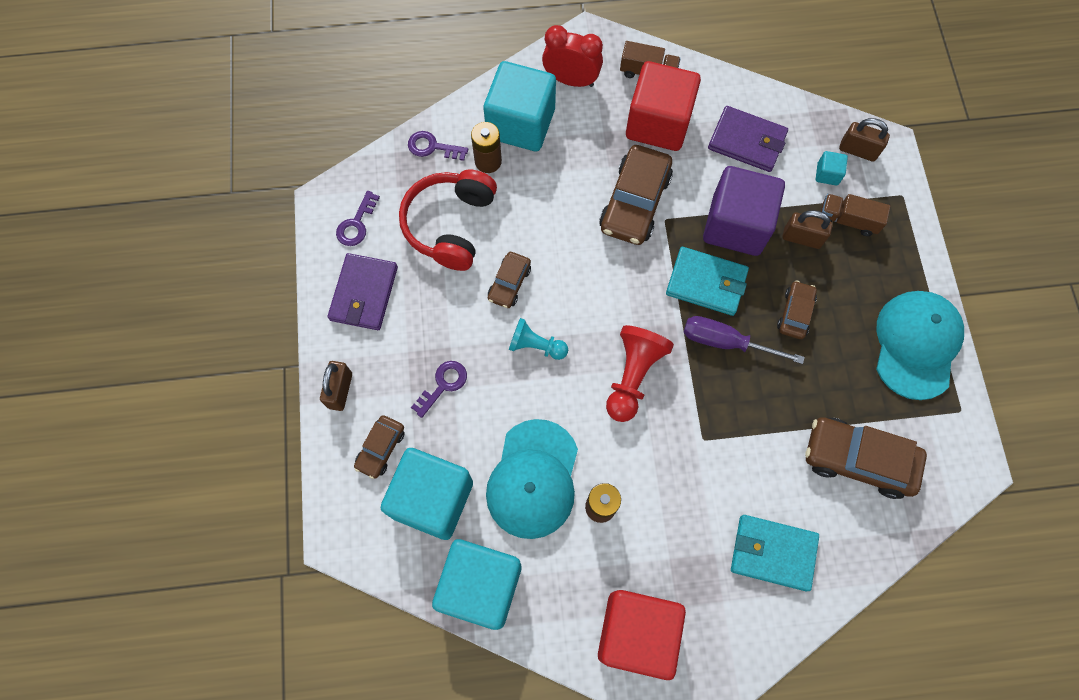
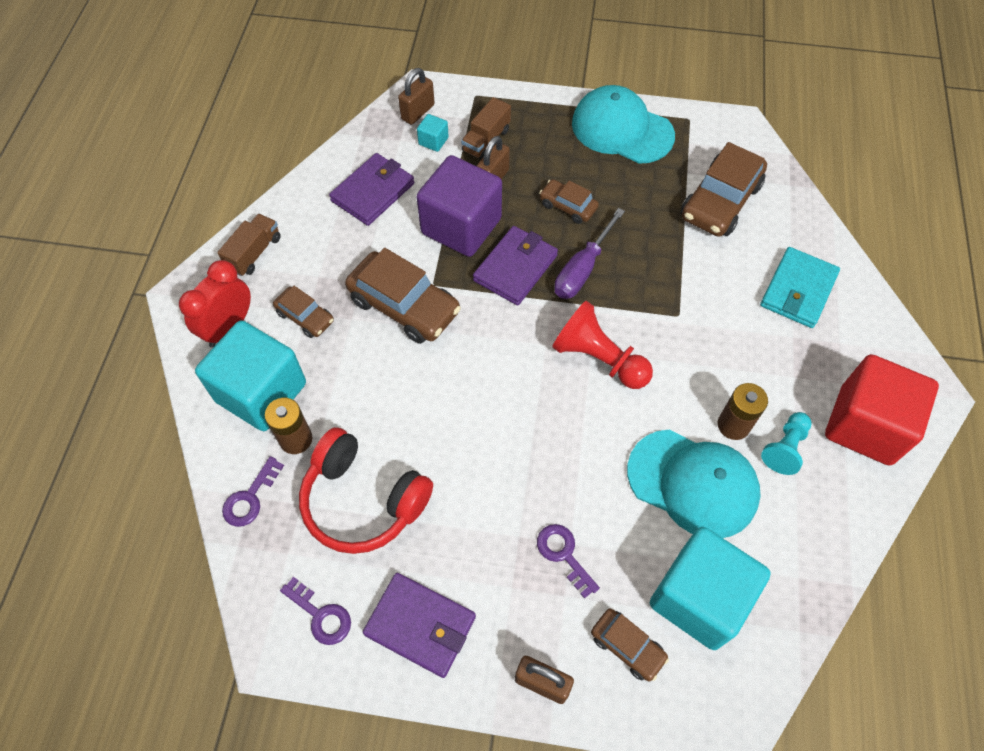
camera: 75 degrees left, 10 degrees down
(480, 586) = (804, 567): turquoise cube -> none
(509, 283) = (459, 453): brown car -> brown car (305, 317)
(536, 346) = (541, 443): turquoise pawn -> turquoise pawn (785, 448)
(658, 123) = (319, 260): red cube -> none
(706, 283) = (515, 268): turquoise wallet -> purple wallet

